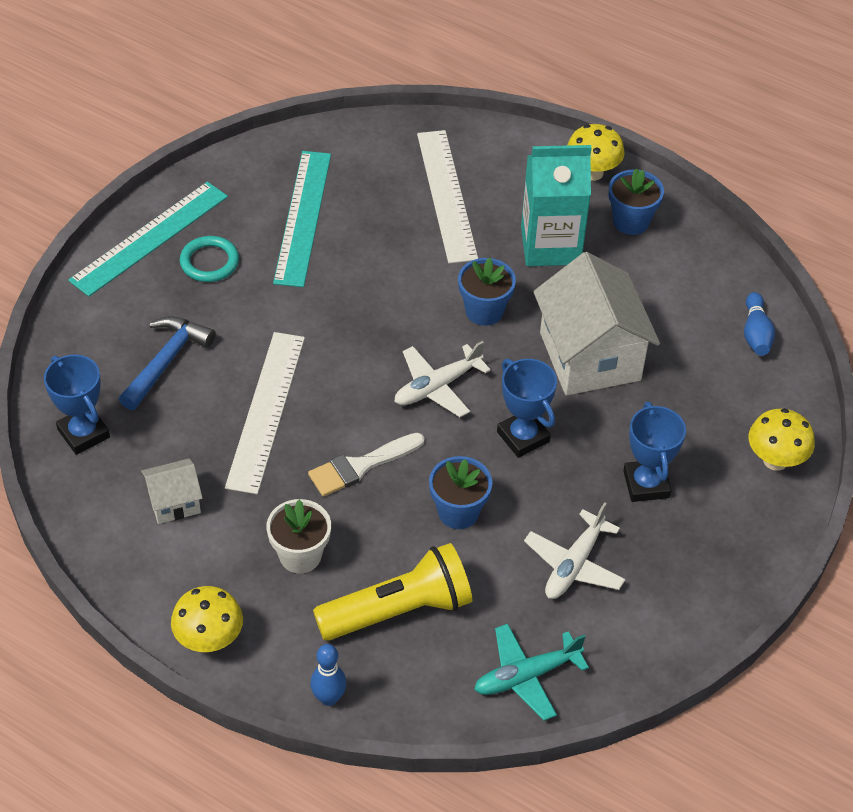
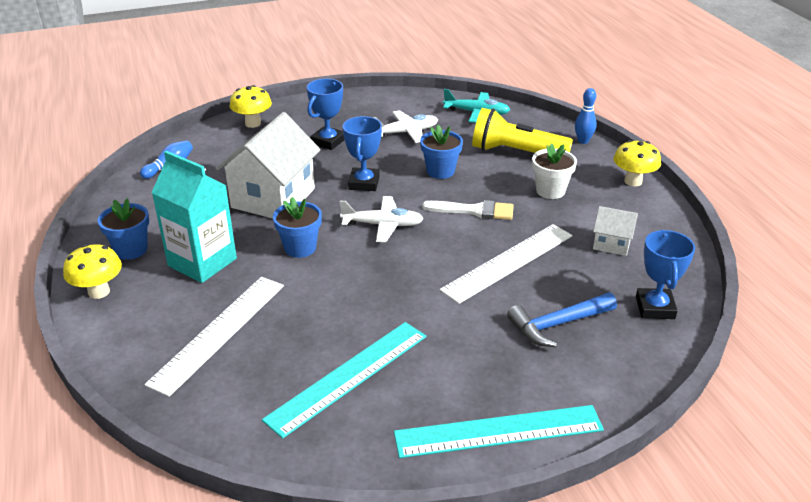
camera: 140 degrees left, 15 degrees down
(209, 262) = (462, 381): turquoise ring -> none

